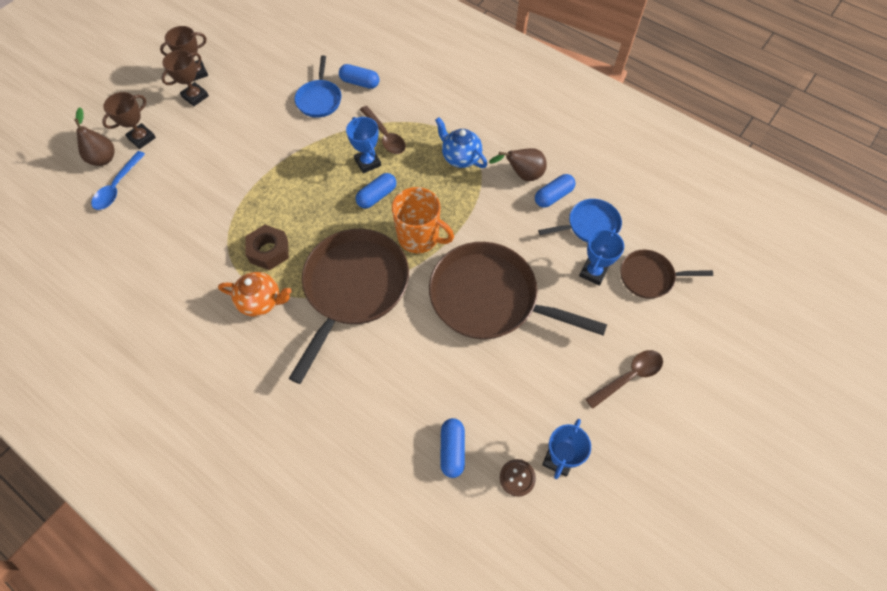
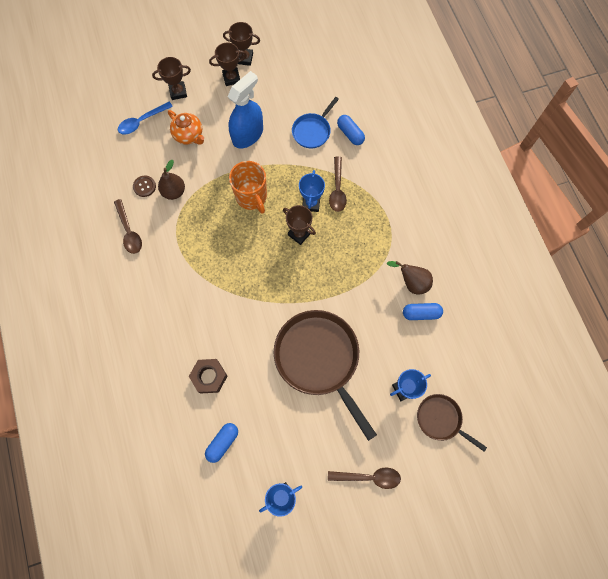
camera: 35 degrees right, 10 degrees up
(103, 159) = (145, 94): brown pear -> brown pear (174, 192)
(179, 302) = (129, 231): none -> brown spoon
(252, 137) = (247, 135): none -> blue spray bottle
(261, 301) = (176, 263): orange teapot -> orange teapot (189, 135)
(269, 251) = (204, 230): brown nut -> brown nut (209, 377)
(354, 288) = (238, 292): brown pan -> none
(377, 196) = (299, 234): blue capsule -> brown trophy
(419, 237) = (305, 284): orange mug -> orange mug (252, 197)
(460, 157) = (378, 240): blue teapot -> none
(517, 478) = (248, 488): brown button -> brown button (144, 186)
(590, 225) = (429, 353): blue pan -> none

